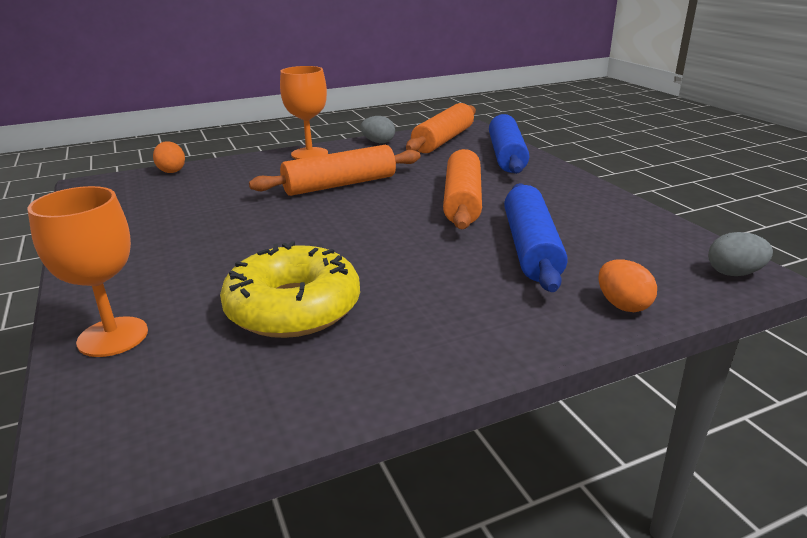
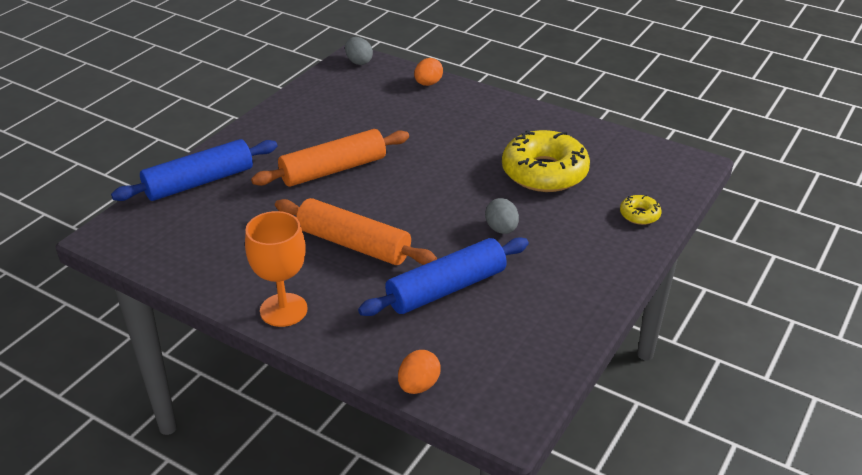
camera: 125 degrees left, 10 degrees up
(113, 337) = (639, 215): orange goblet -> yellow donut
(378, 142) = (206, 279): grey egg -> grey egg (501, 229)
(443, 140) = (169, 236): orange rolling pin -> none
(530, 248) = (388, 122): blue rolling pin -> blue rolling pin (446, 289)

